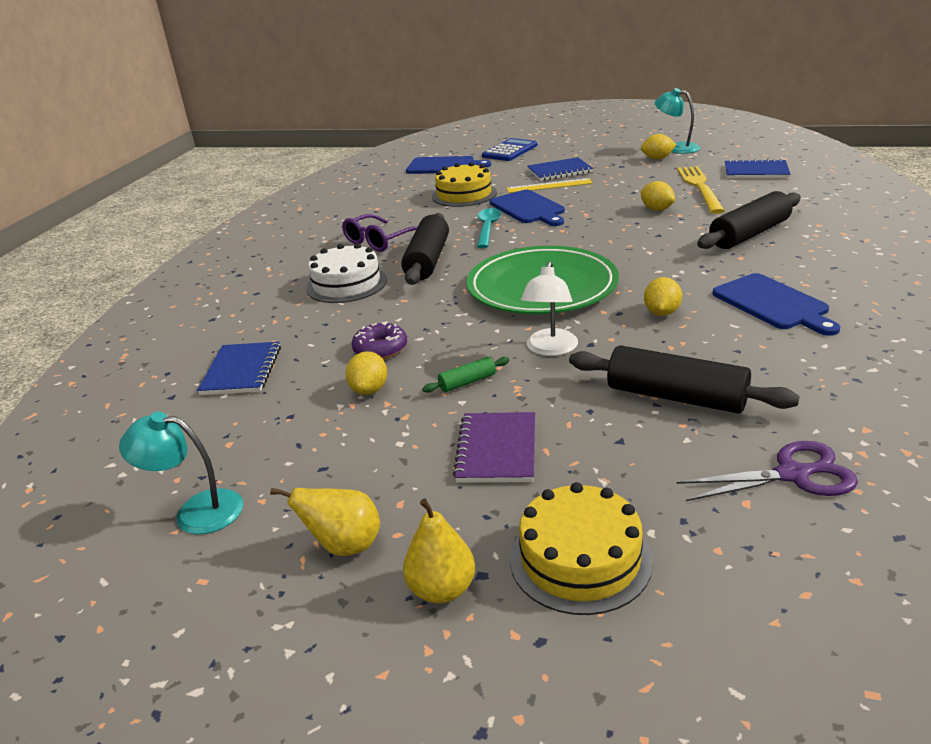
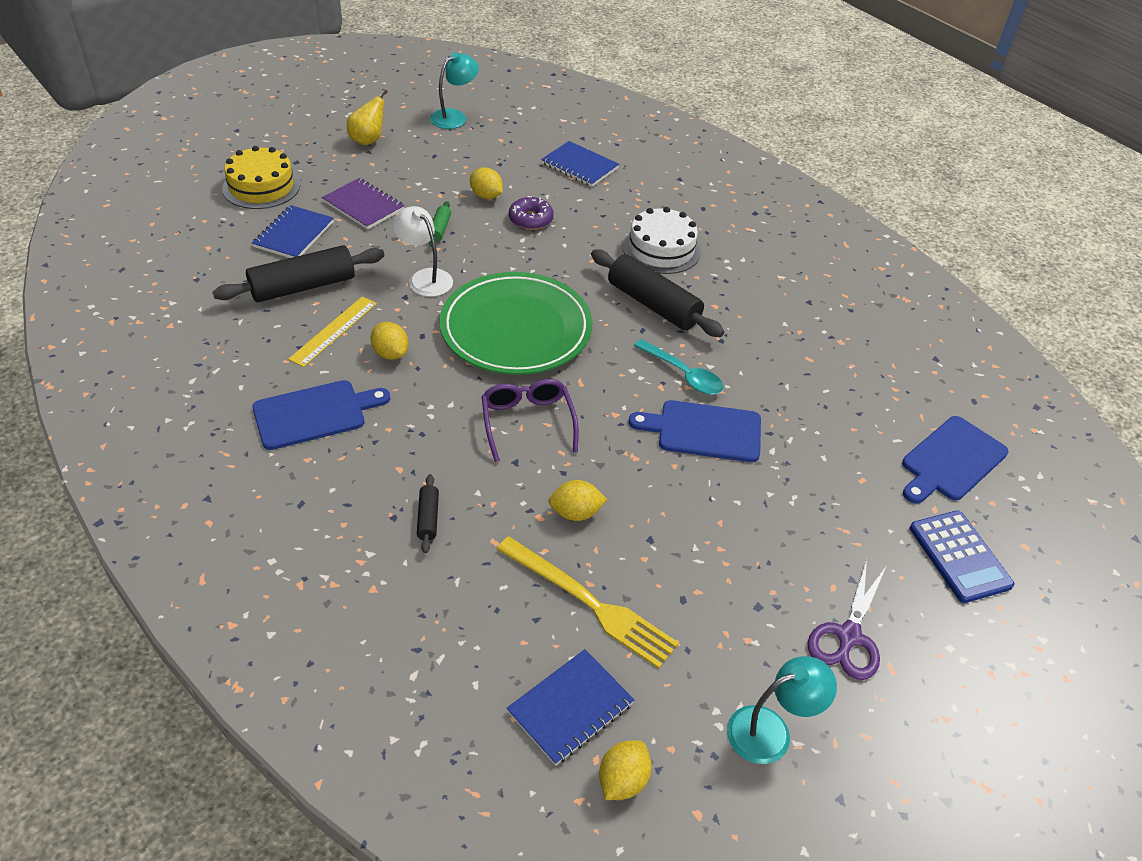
camera: 120 degrees right, 15 degrees up
(379, 241) = (737, 302): purple glasses -> purple glasses (527, 422)
(442, 589) = (305, 150): yellow pear -> none
(464, 194) = (811, 416): yellow cake -> none
(549, 186) = (759, 492): yellow ruler -> yellow ruler (333, 331)
(559, 171) = (805, 537): blue notebook -> blue notebook (294, 234)
(657, 159) = (746, 665): yellow lemon -> yellow lemon (622, 780)
(749, 234) = (428, 518): black rolling pin -> black rolling pin, size x0.46
(773, 304) = (314, 414): blue cutting board -> blue cutting board turned 150 degrees clockwise
(793, 474) = (194, 274): purple scissors -> purple scissors (848, 637)

